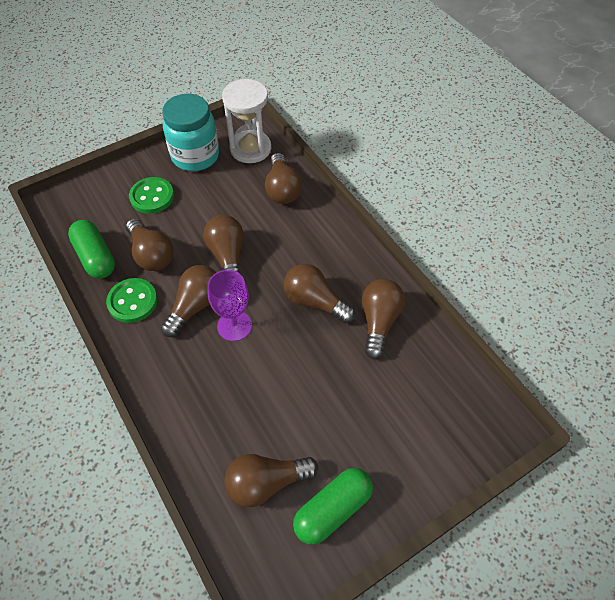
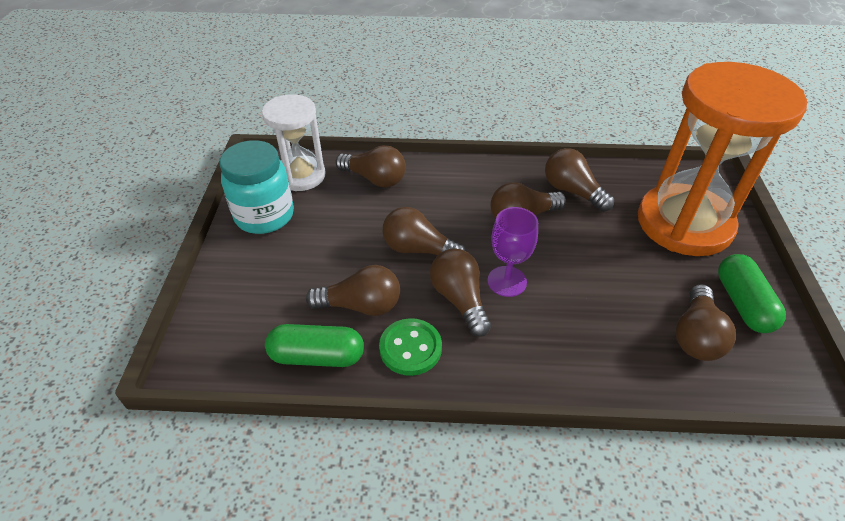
camera: 55 degrees left, 10 degrees down
(152, 197) = (281, 271): green button -> none
(407, 426) = (684, 223): none -> orange hourglass

